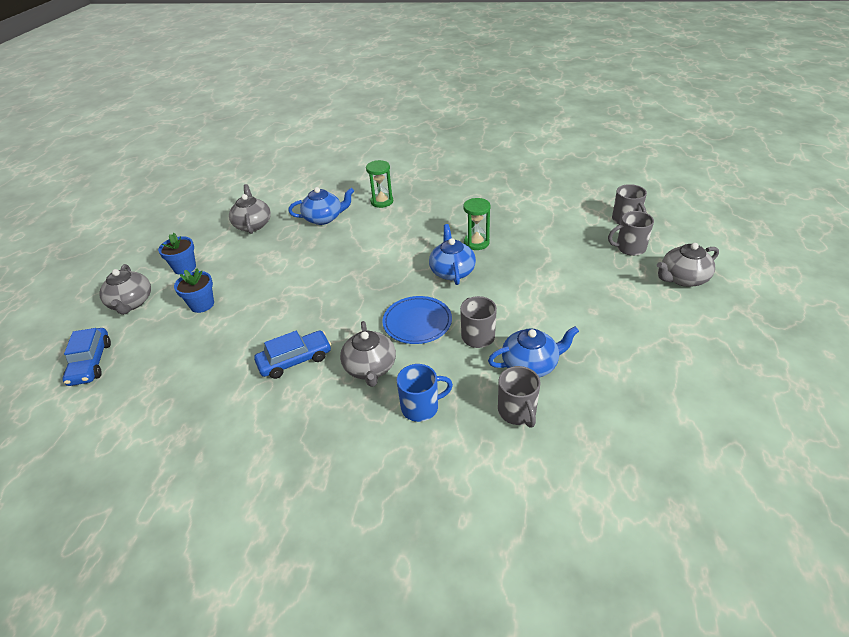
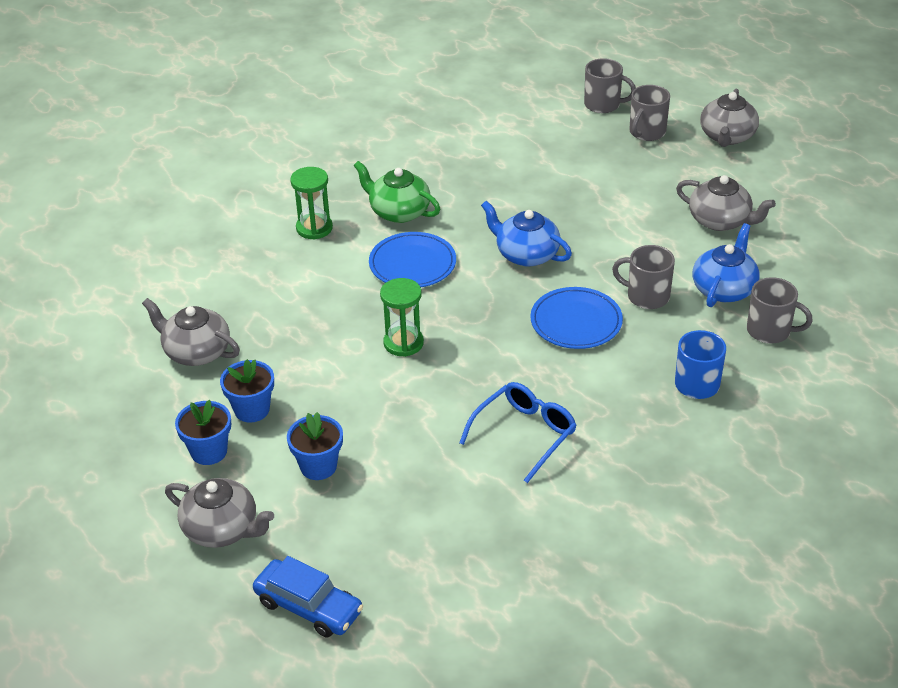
camera: 50 degrees left, 0 degrees up
(226, 262) = (252, 410): none -> blue flower pot
(295, 360) = (524, 434): blue car -> blue glasses
(324, 218) = (278, 288): blue teapot -> none
(370, 368) = (604, 388): grey teapot -> grey teapot (720, 221)
(393, 242) = (412, 264): none -> blue plate
(428, 215) = (398, 211): none -> green teapot
(476, 243) = (501, 211): green hourglass -> green hourglass (403, 343)

